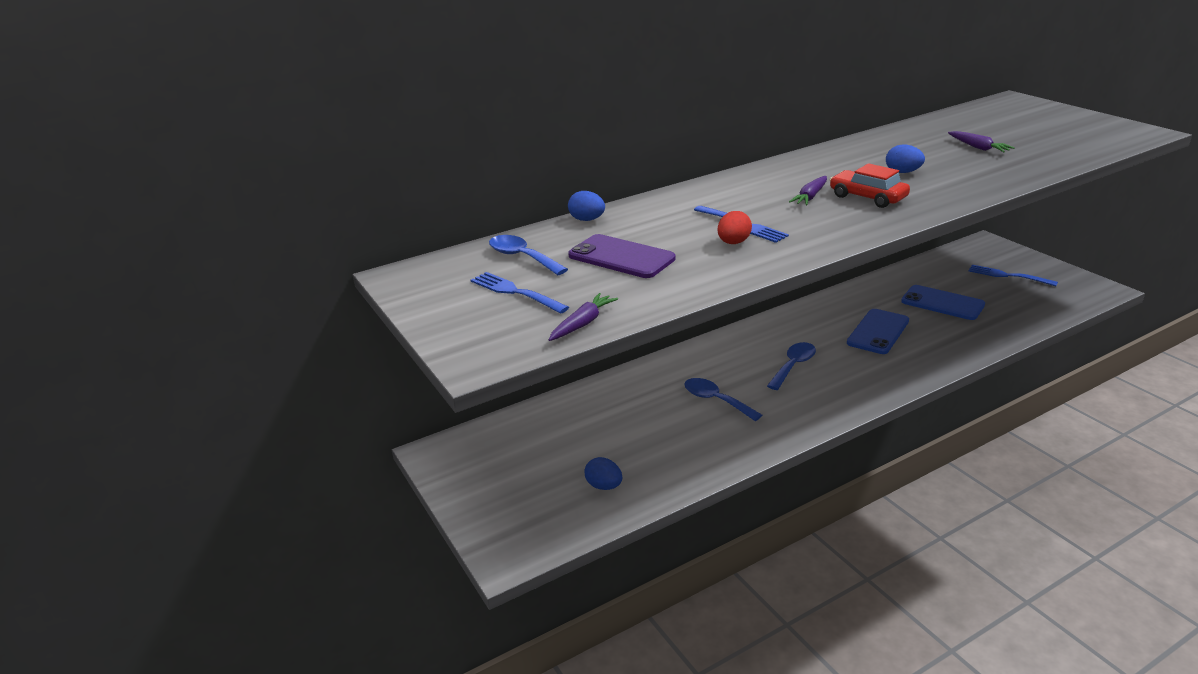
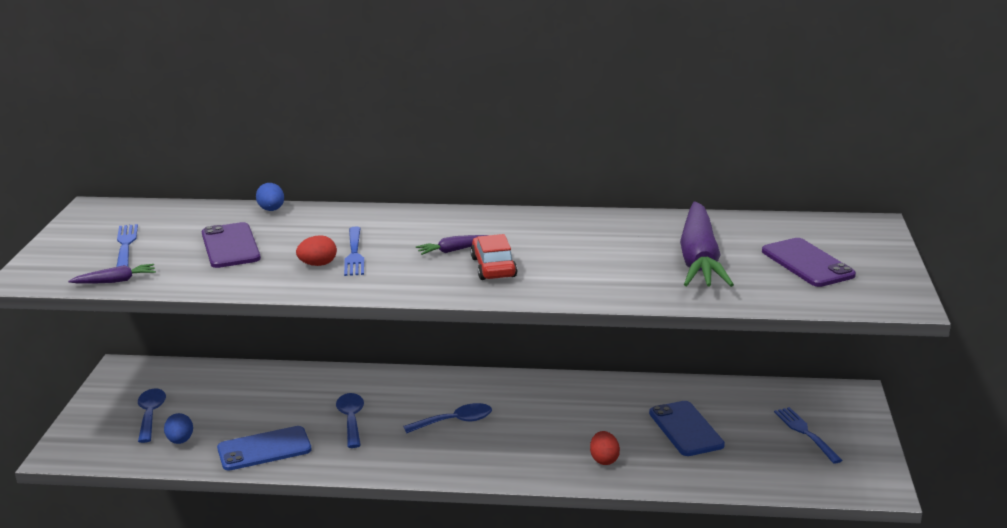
camera: 35 degrees right, 5 degrees down
(522, 257) = (178, 222): blue spoon -> blue spoon (150, 415)
(878, 332) = (577, 427): blue phone -> blue phone (264, 449)
(902, 172) = (575, 257): blue egg -> none
(934, 345) = (604, 460): none -> red egg
(978, 147) = (699, 259): purple carrot -> purple carrot, size x2.34
(1040, 129) = (807, 263): none -> purple phone

